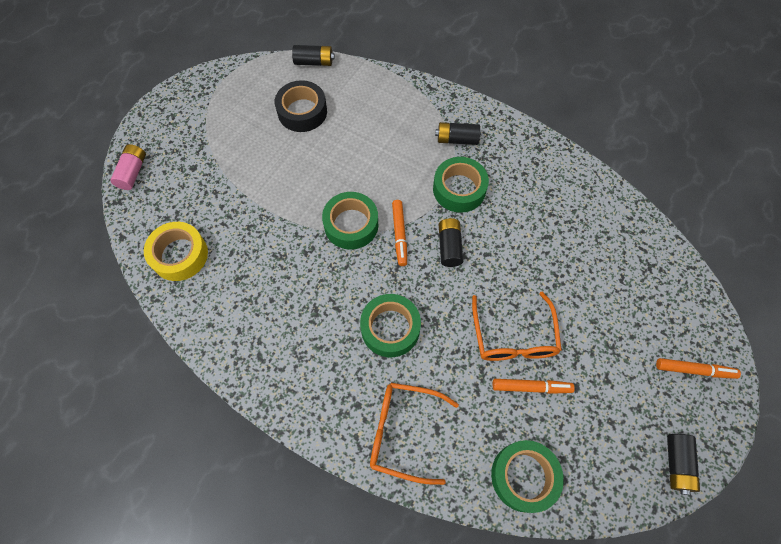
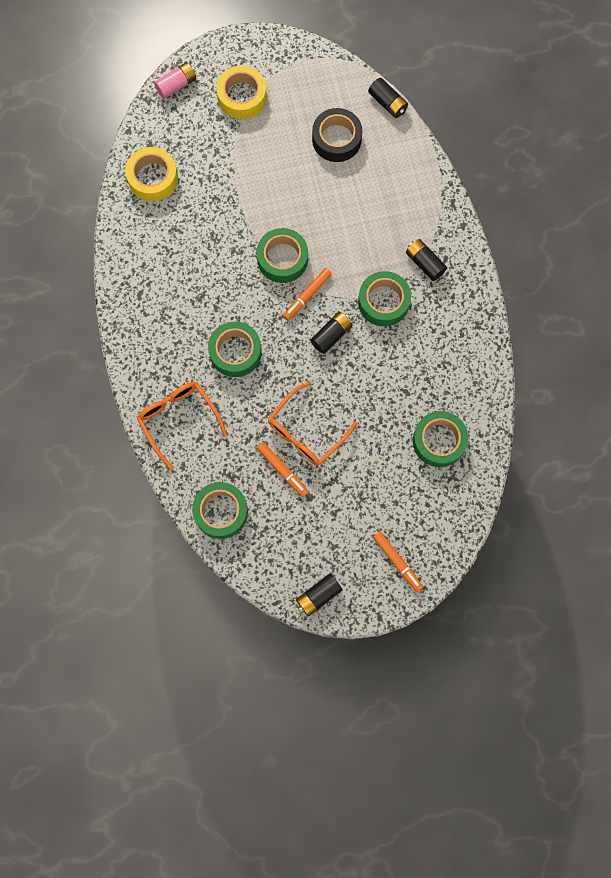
camera: 45 degrees right, 10 degrees up
(197, 139) = (242, 97): none -> yellow tape
(610, 249) = (439, 441): none -> green tape

